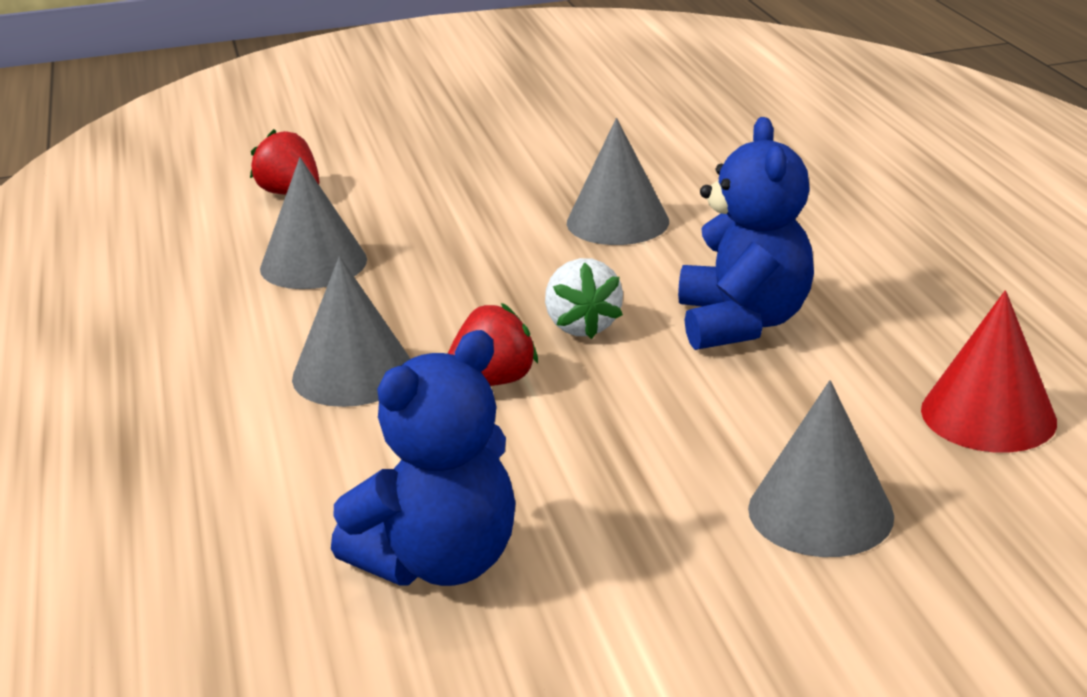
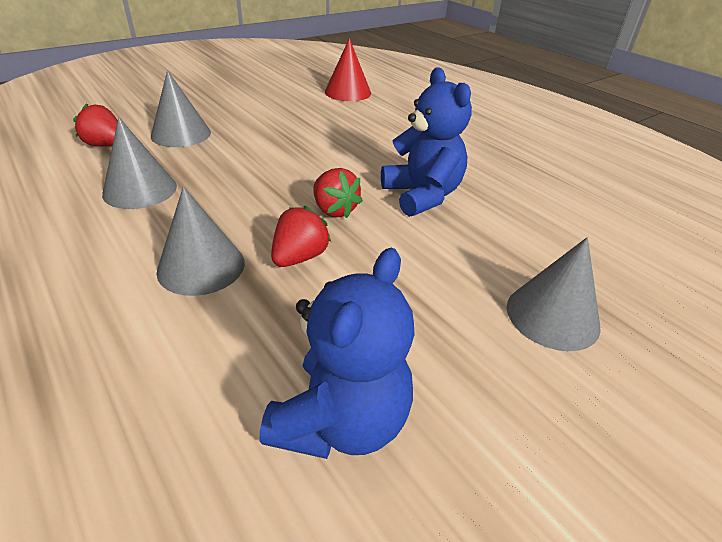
camera: 25 degrees left, 10 degrees up
(582, 326) = (334, 210): white strawberry -> red strawberry
(617, 222) = (317, 144): grey cone -> grey cone (181, 134)
(988, 415) = (583, 233): red cone -> red cone (347, 92)

